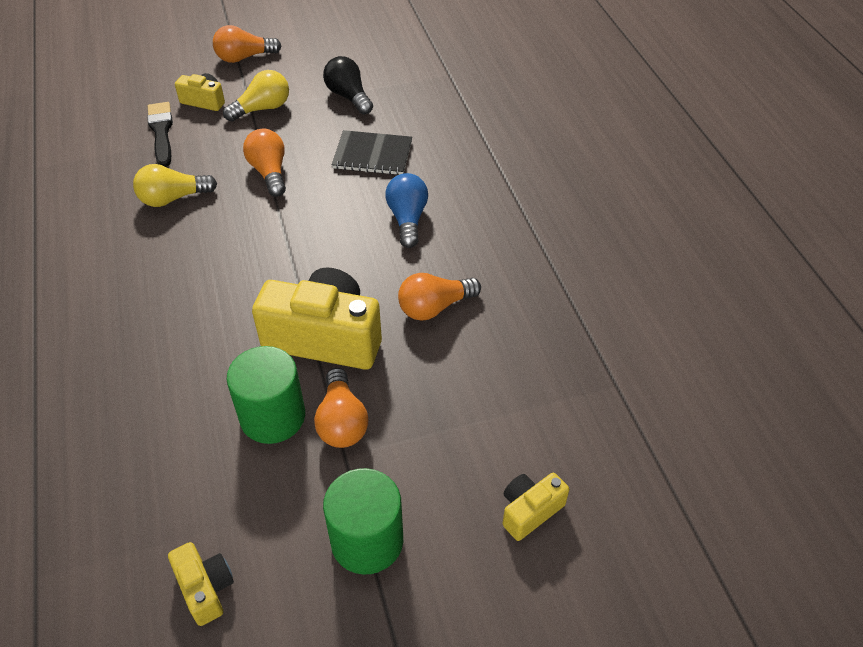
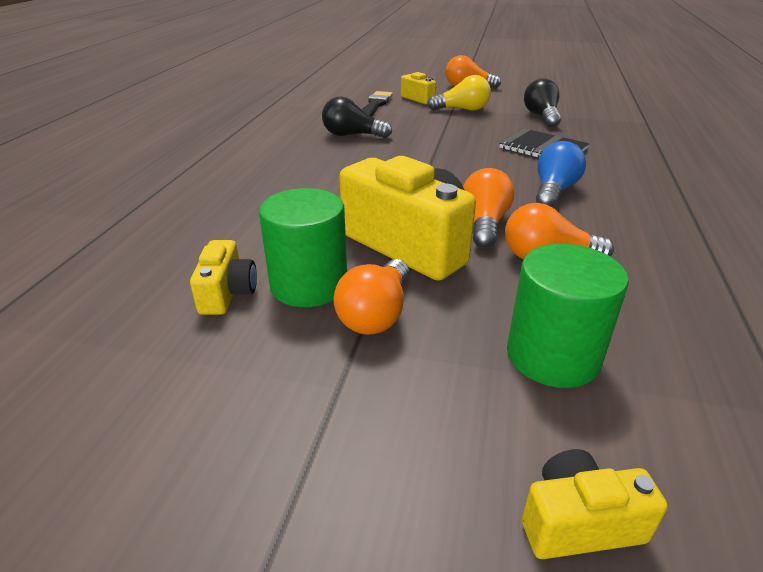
camera: 30 degrees right, 15 degrees down
(173, 198) = (352, 135): yellow light bulb -> black light bulb
(205, 588) = (98, 406): yellow camera -> yellow camera (227, 293)
(269, 172) = (441, 139): orange light bulb -> orange light bulb (484, 224)
(367, 541) = (313, 445): green cylinder -> green cylinder (552, 356)

